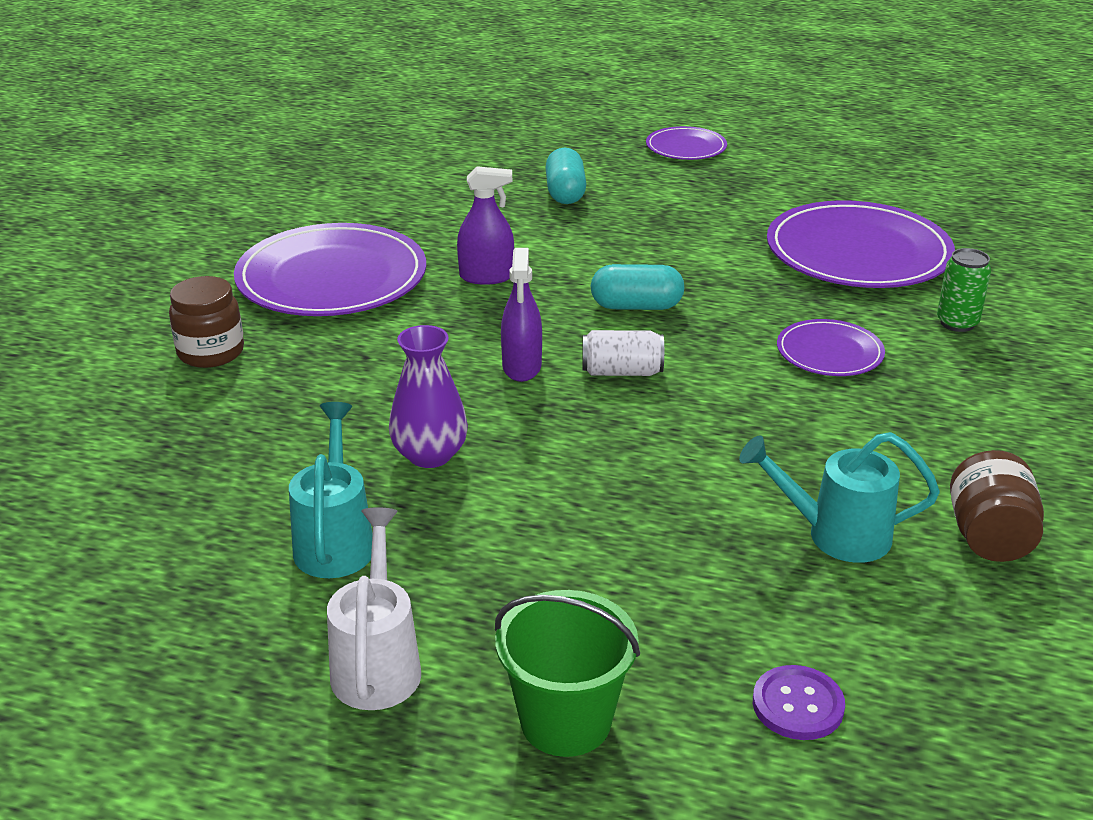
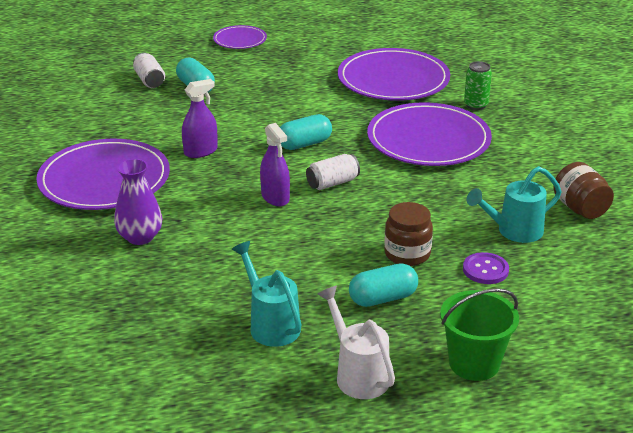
camera: 30 degrees left, 0 degrees up
(211, 352) = (77, 248): brown jar -> brown jar (407, 254)
(430, 455) = (274, 262): purple vase -> purple vase (140, 237)
(515, 170) = (149, 80): none -> white can
(527, 563) = (383, 298): none -> turquoise capsule
(798, 705) = (566, 315): purple button -> purple button (485, 270)
(829, 352) = (428, 139): purple plate -> purple plate, size x1.96

